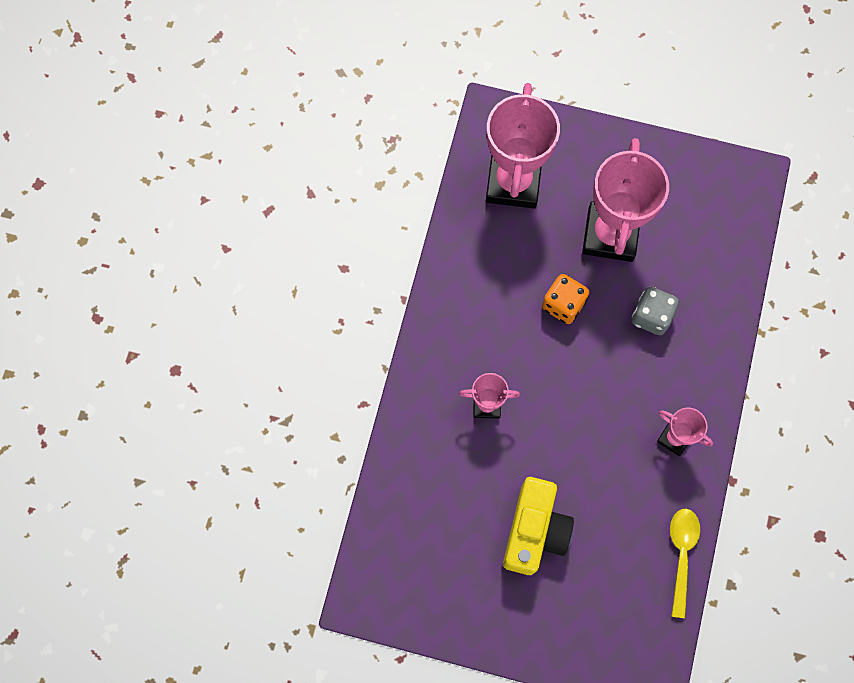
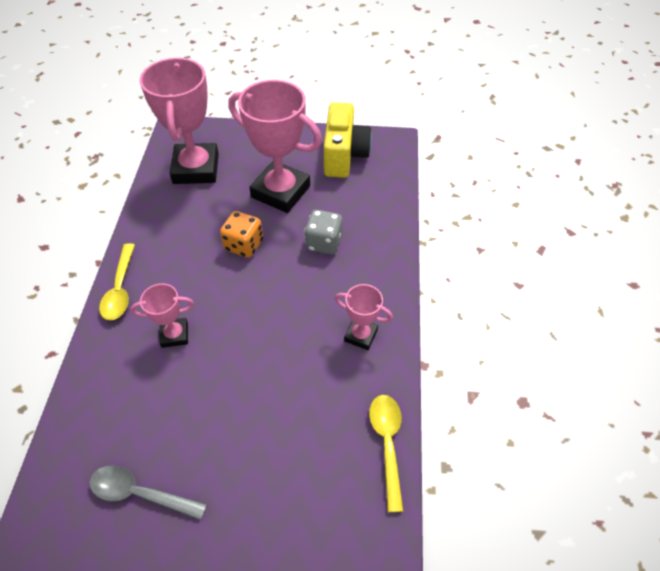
camera: 10 degrees left, 20 degrees down
(430, 340) = (120, 289): none -> yellow spoon
(456, 561) = (141, 493): none -> grey spoon
(534, 531) = (227, 446): yellow camera -> yellow camera (344, 155)
(610, 234) = (280, 191): pink trophy -> pink trophy turned 60 degrees counterclockwise

